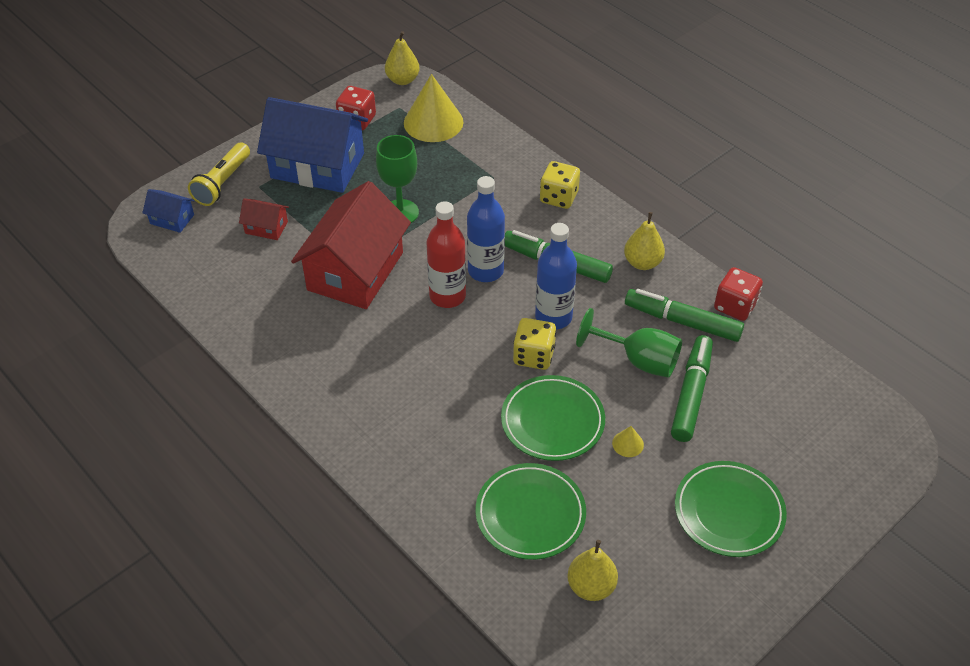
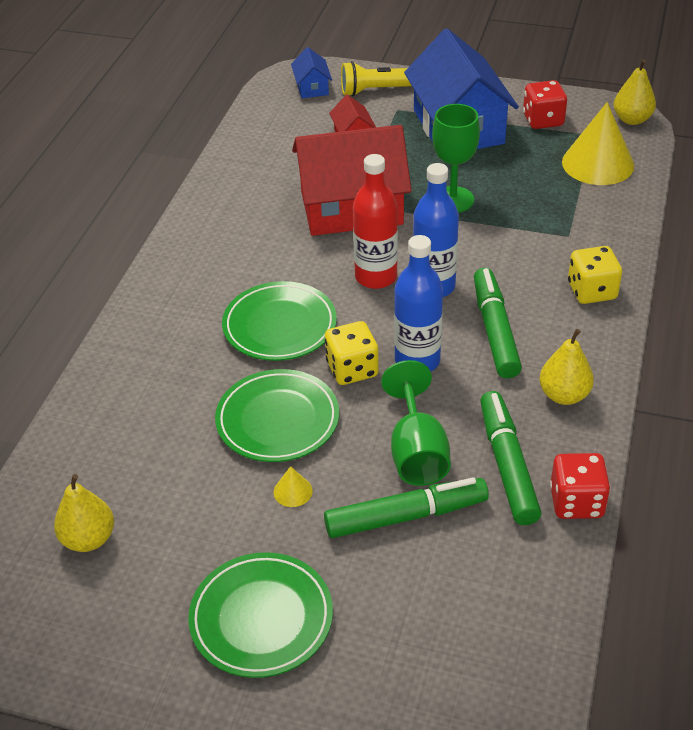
camera: 60 degrees right, 5 degrees down
(530, 514) = (149, 454): green plate -> green plate (280, 326)

